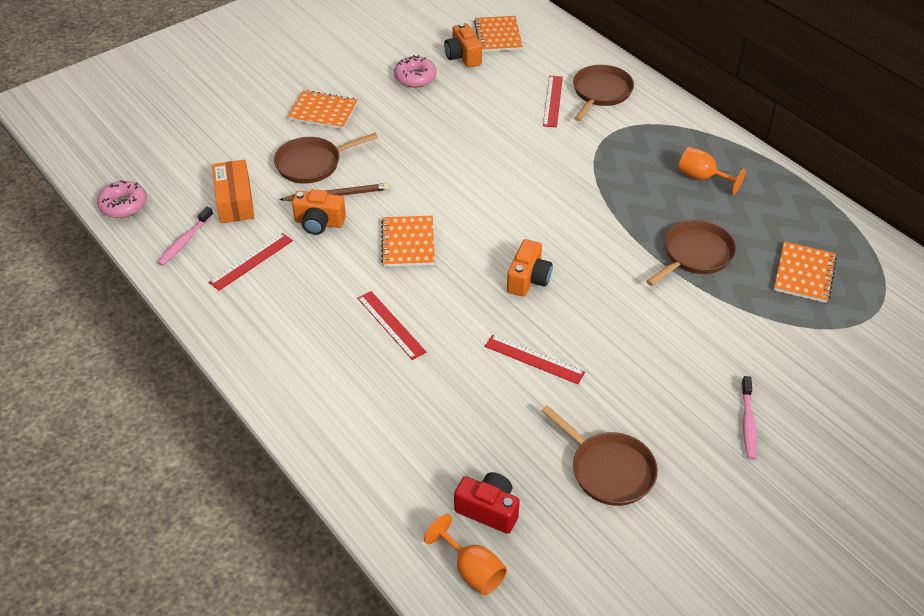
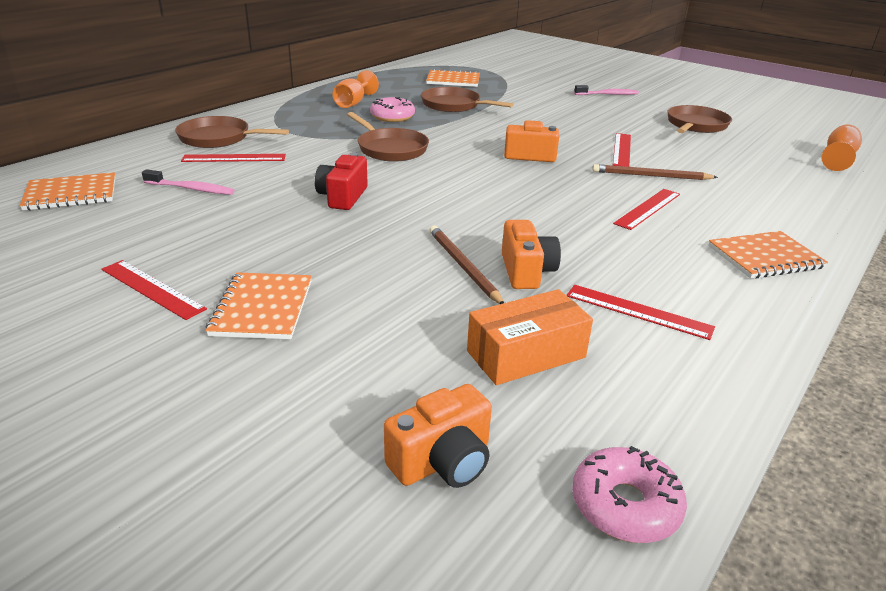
camera: 105 degrees left, 15 degrees down
(185, 241) = (652, 387): pink toothbrush -> pink toothbrush (191, 189)
(312, 164) = (403, 297): brown pan -> brown pan (390, 149)
(359, 75) = (152, 289): none -> red ruler
(408, 243) = (522, 212): orange notebook -> orange notebook (765, 257)
(415, 77) = (170, 241): pink donut -> pink donut (392, 117)
(460, 356) = (651, 176): none -> brown pencil
(463, 56) = (119, 212): orange camera -> orange camera (442, 461)
(488, 510) = (783, 156): red camera -> red camera (343, 197)

